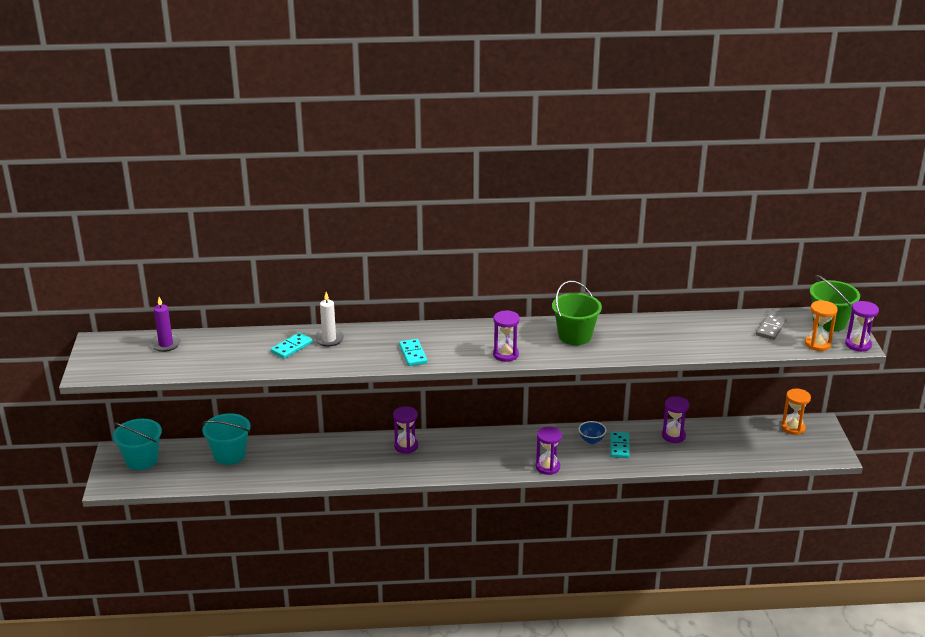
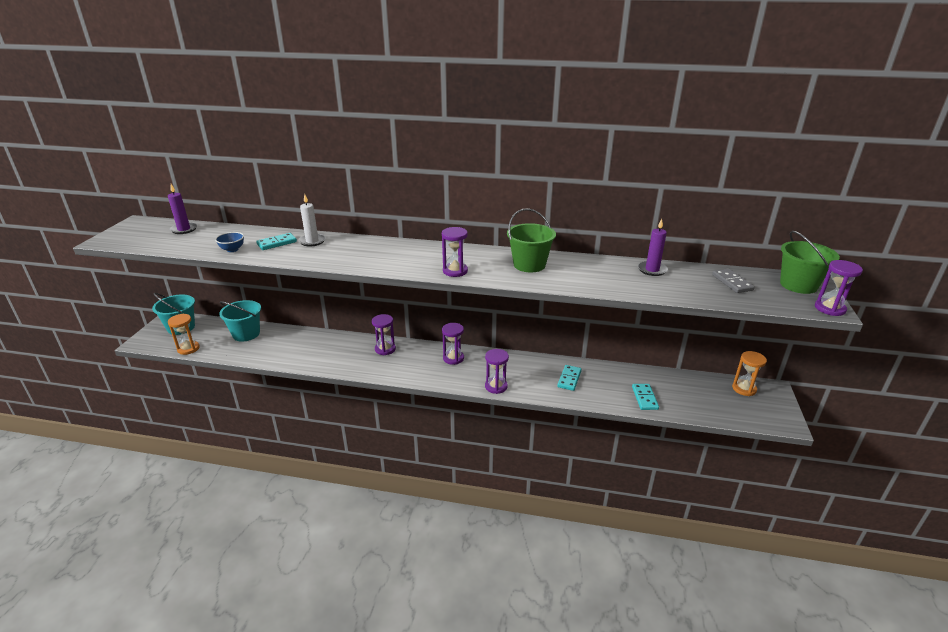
camera: 15 degrees right, 0 degrees up
(413, 354) = (372, 260): turquoise domino -> turquoise domino (644, 398)
(591, 440) = (546, 369): blue bowl -> blue bowl (232, 250)
(673, 436) = (623, 378): purple hourglass -> purple hourglass (453, 358)
(694, 325) = (652, 270): none -> purple candle
(771, 328) = (732, 282): grey domino -> grey domino turned 60 degrees counterclockwise
(817, 344) = (782, 302): orange hourglass -> orange hourglass (188, 348)

